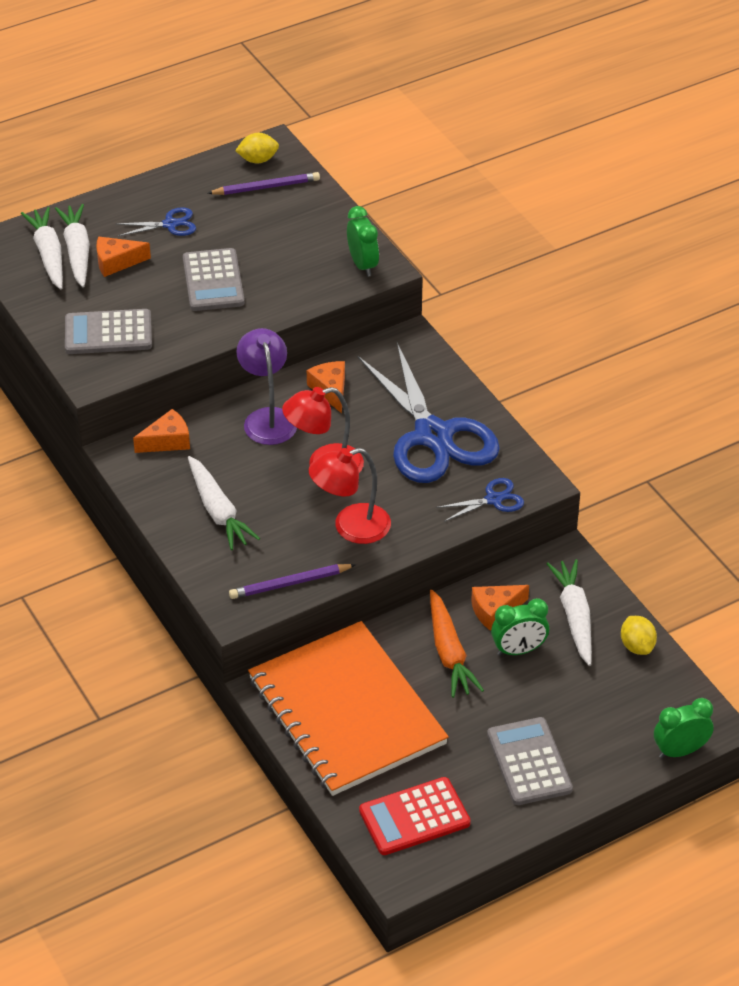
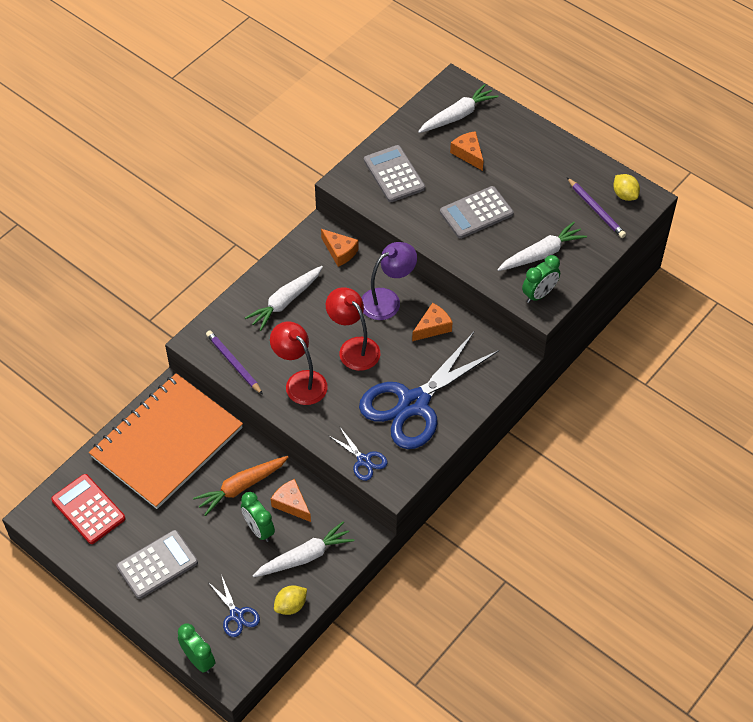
camera: 70 degrees right, 10 degrees up
(77, 251) = (468, 129): white carrot -> white carrot (541, 254)
(170, 224) = (524, 169): blue scissors -> blue scissors (236, 615)

